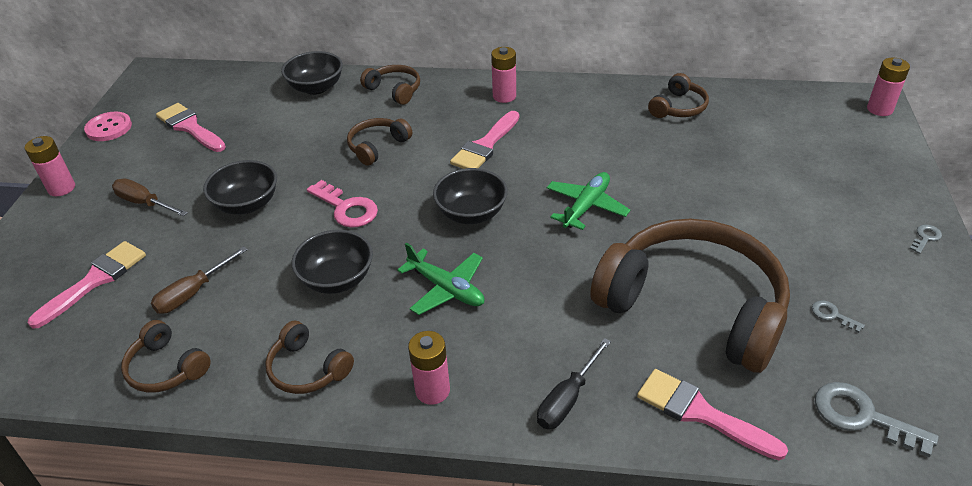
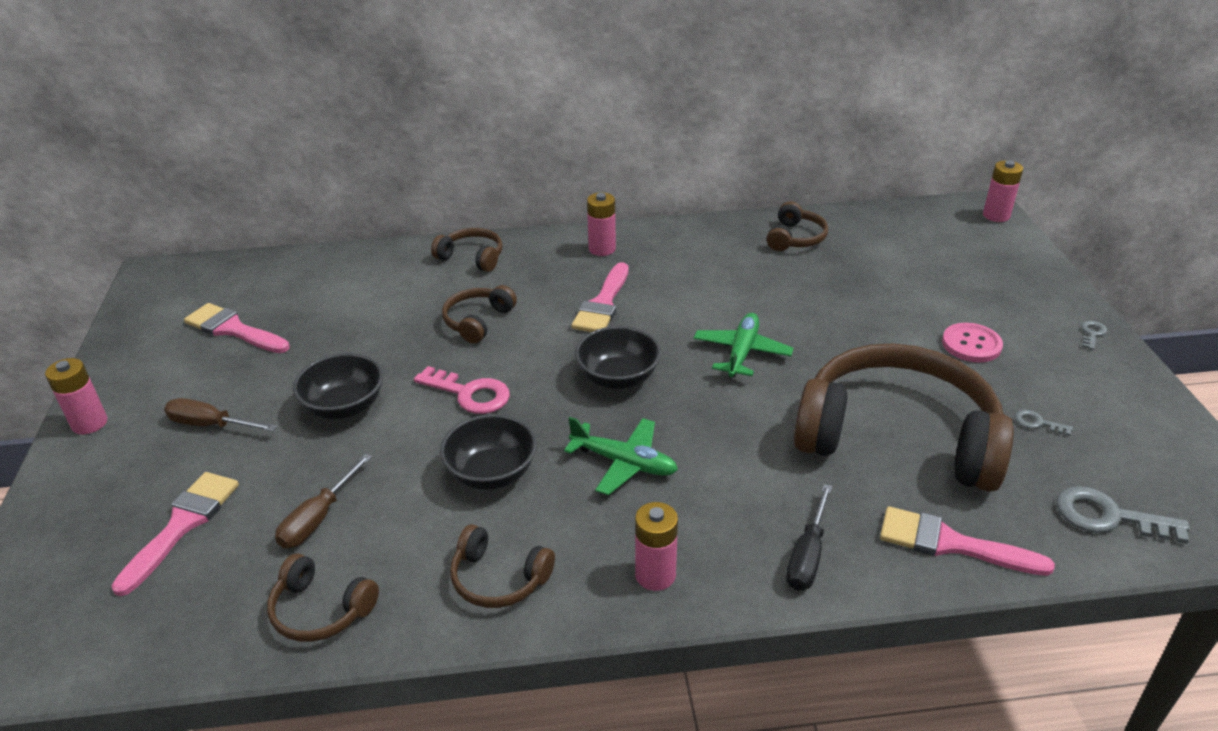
camera: 15 degrees left, 5 degrees down
(109, 128) = (125, 344): pink button -> pink button (971, 344)
(316, 88) = (375, 266): black bowl -> none

